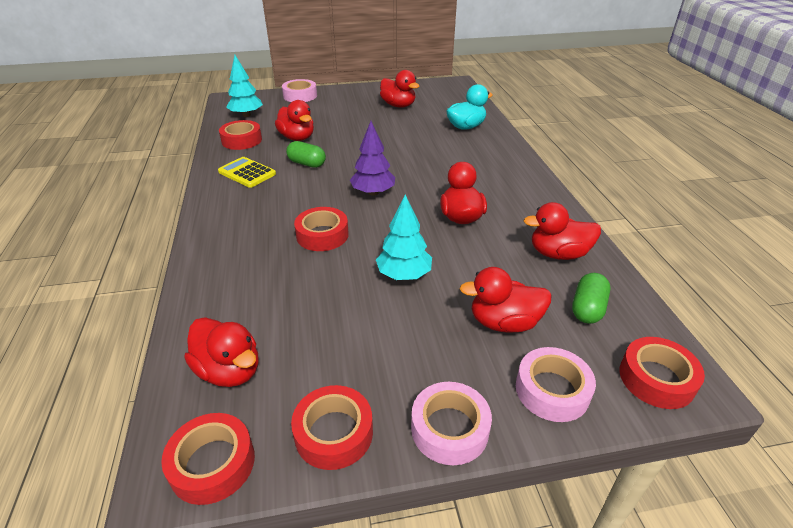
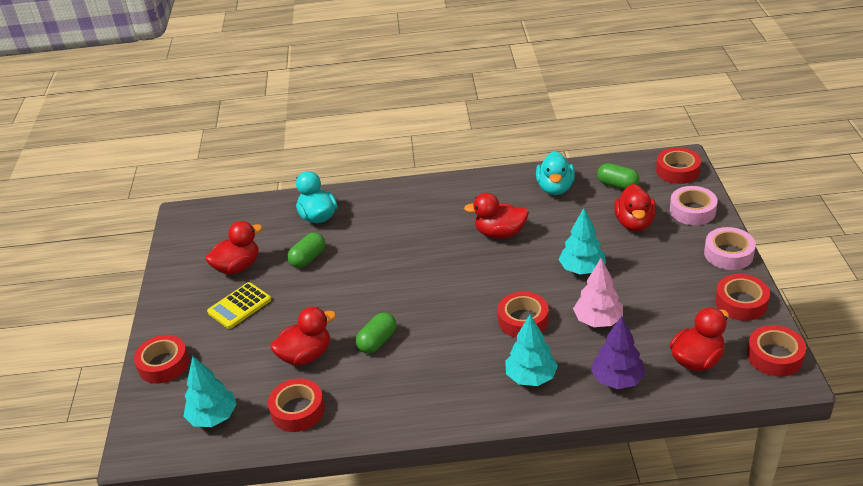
camera: 80 degrees left, 0 degrees up
(241, 241) = (531, 377): none -> turquoise tree
(247, 173) = (390, 392): yellow calculator -> yellow calculator (239, 306)
(300, 96) = (163, 364): pink tape -> red tape
(315, 286) = (598, 320): none -> pink tree
(373, 192) = (450, 288): purple tree -> purple tree (617, 380)
(410, 128) = (308, 258): none -> green capsule
(558, 254) = (555, 188): red duck -> turquoise duck

